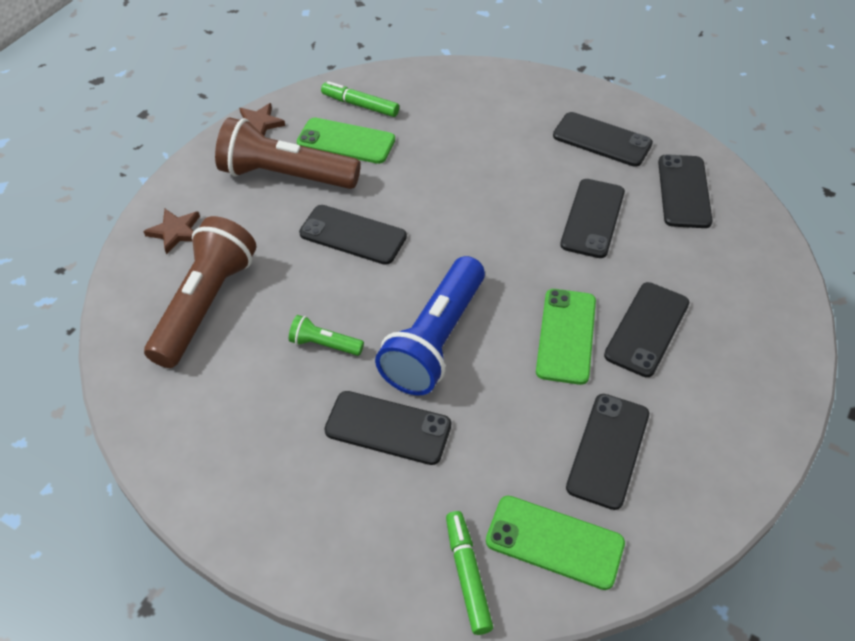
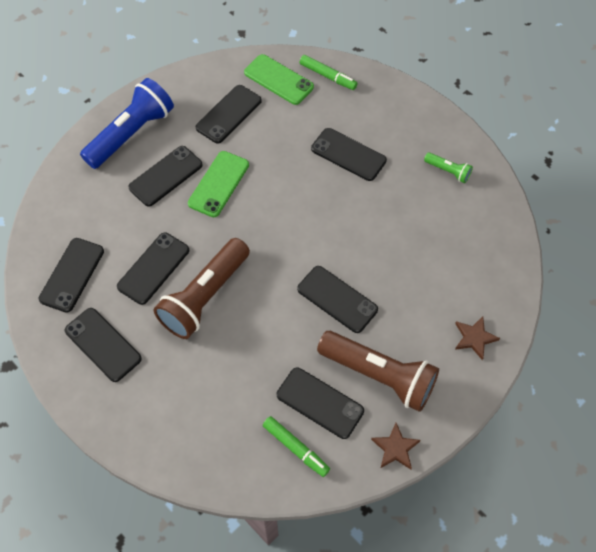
camera: 165 degrees left, 10 degrees up
(206, 305) = (453, 265): brown flashlight -> brown flashlight (204, 296)
(324, 344) = (375, 216): green flashlight -> green flashlight (448, 171)
(346, 141) = (320, 403): green phone -> black phone
(435, 340) = (303, 201): blue flashlight -> blue flashlight (131, 134)
(467, 575) = (328, 76): green marker -> green marker turned 60 degrees counterclockwise

